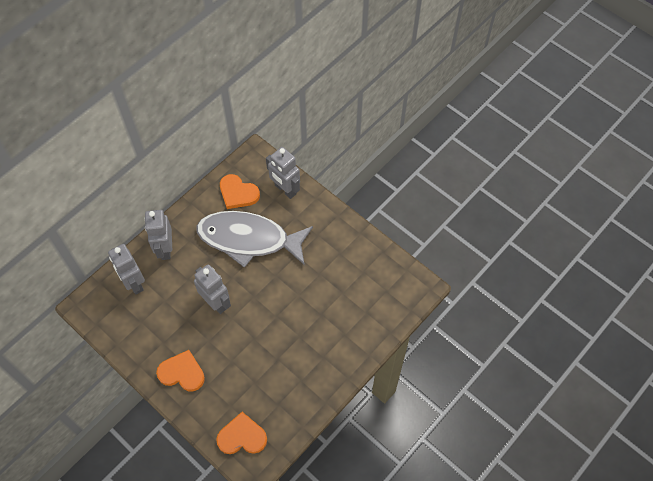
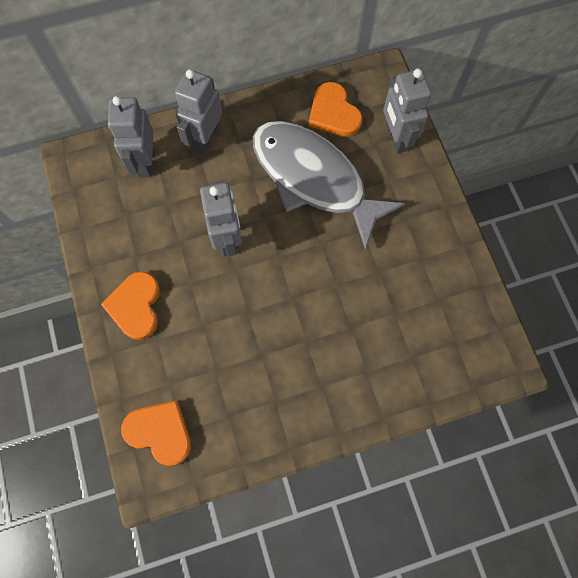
camera: 30 degrees right, 10 degrees up
(182, 373) = (136, 306): orange heart -> orange heart turned 135 degrees counterclockwise

